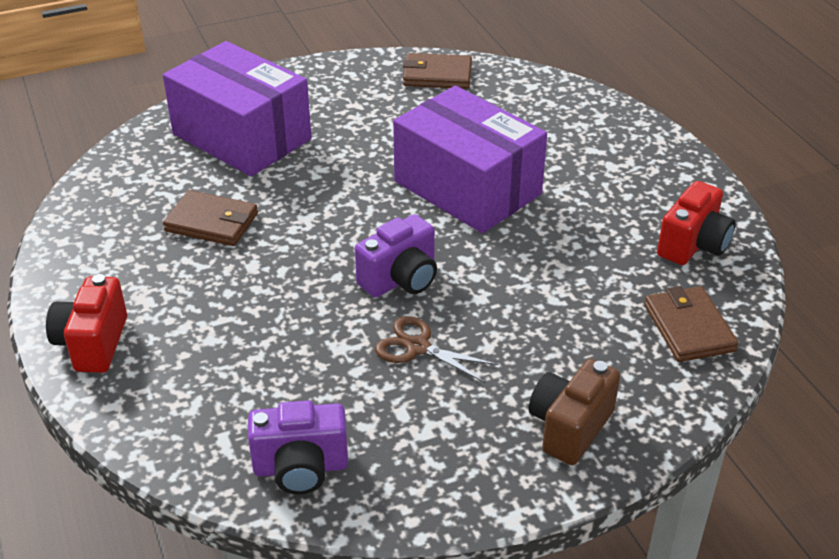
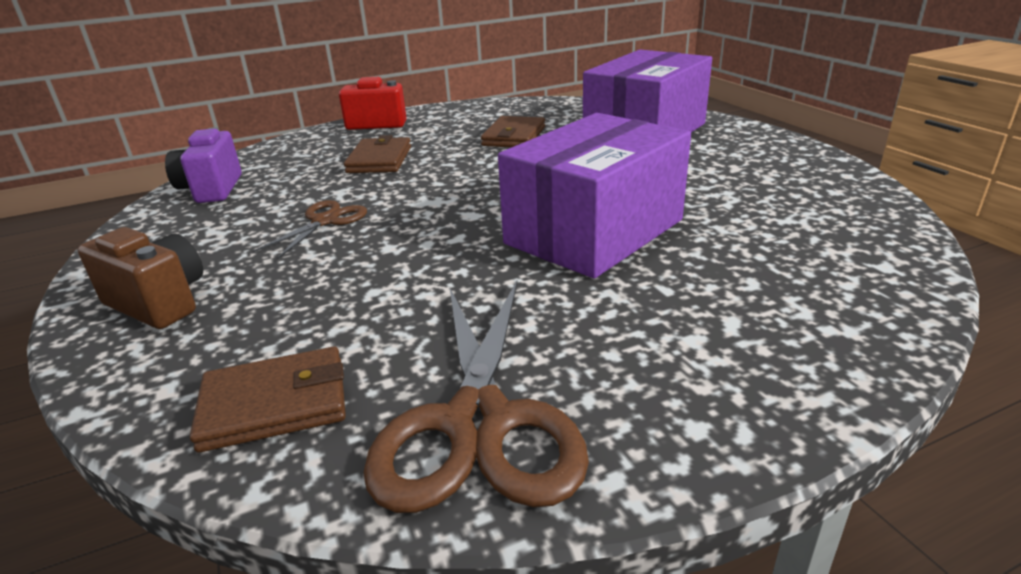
camera: 90 degrees right, 10 degrees down
(401, 279) = (427, 208): purple camera -> none
(437, 75) = (845, 202): brown wallet -> brown wallet (379, 160)
(693, 245) = (478, 423): red camera -> brown scissors

